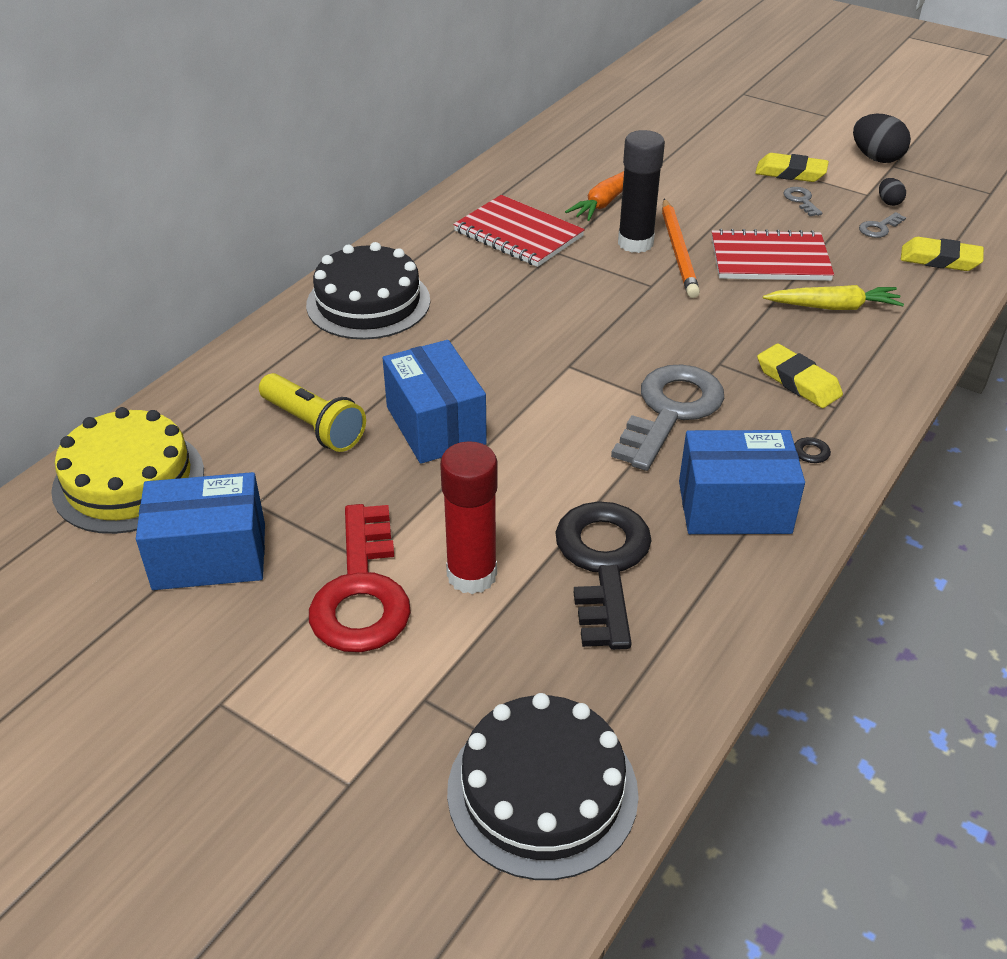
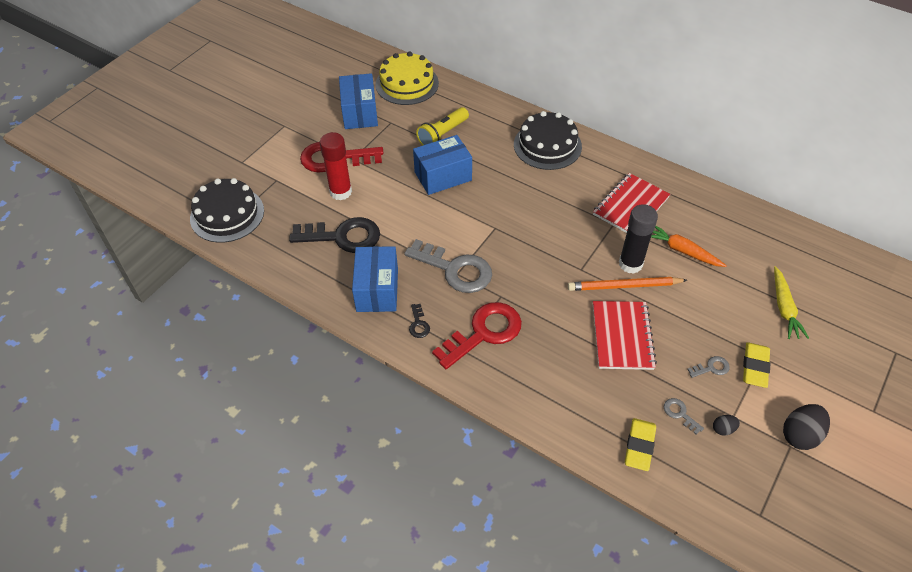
camera: 90 degrees right, 10 degrees up
(798, 381) = (484, 333): yellow eraser -> red key
(833, 307) = (567, 365): yellow carrot -> yellow carrot (784, 308)

